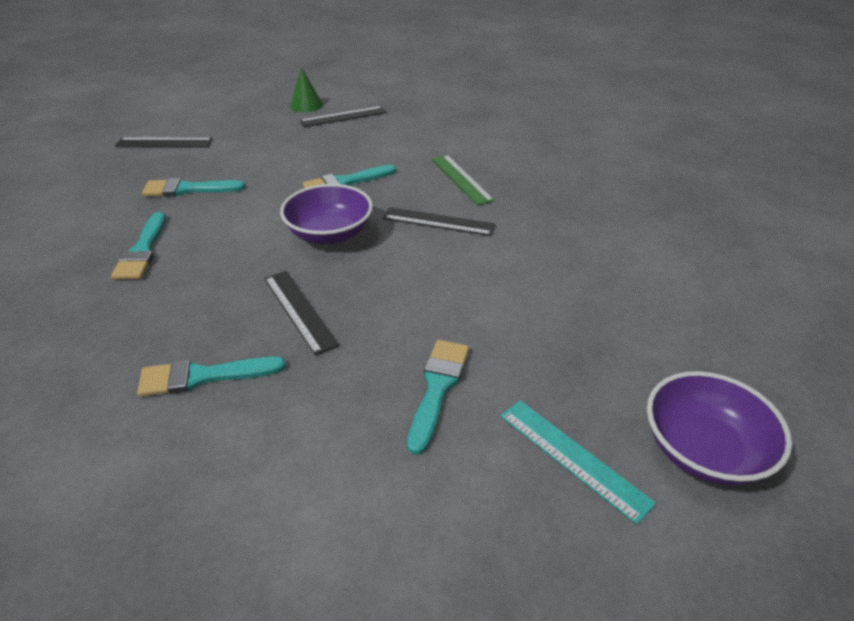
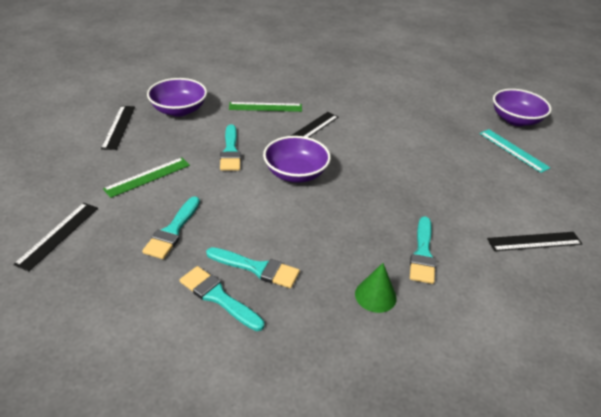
camera: 70 degrees left, 0 degrees up
(268, 153) = (147, 177): none -> green ruler
(299, 310) = (375, 203): black ruler -> black ruler (534, 241)
(306, 105) = (72, 139): green cone -> green cone (375, 295)
(402, 134) = (179, 110): none -> purple bowl
(437, 388) = (460, 172): turquoise brush -> turquoise brush (218, 297)
(573, 457) = (513, 150): turquoise ruler -> turquoise ruler turned 75 degrees clockwise

